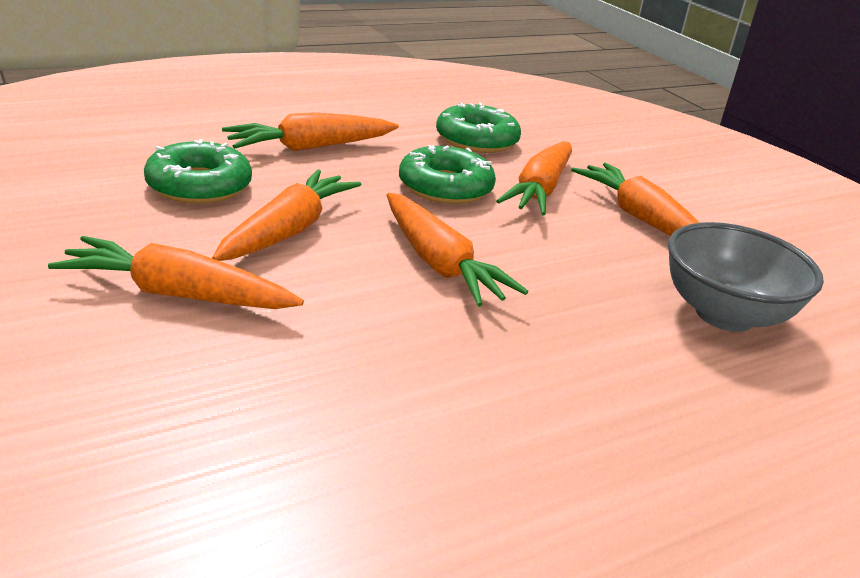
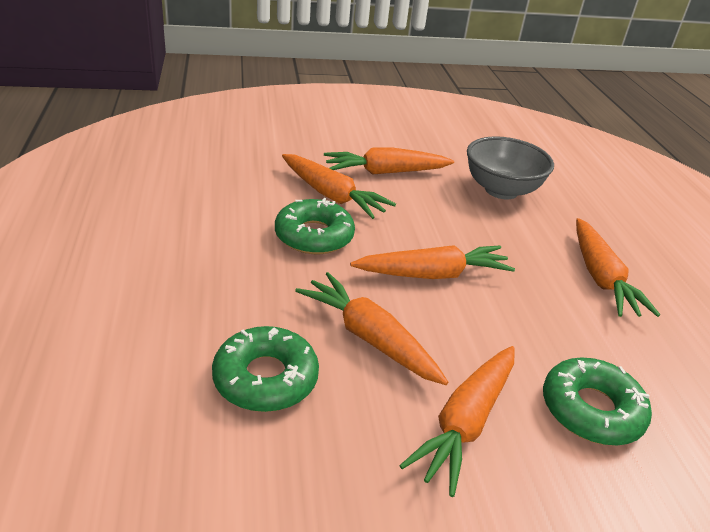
camera: 70 degrees left, 5 degrees up
(310, 147) = (205, 287): orange carrot -> orange carrot (600, 277)
(476, 140) = (231, 193): green donut -> green donut (591, 410)

